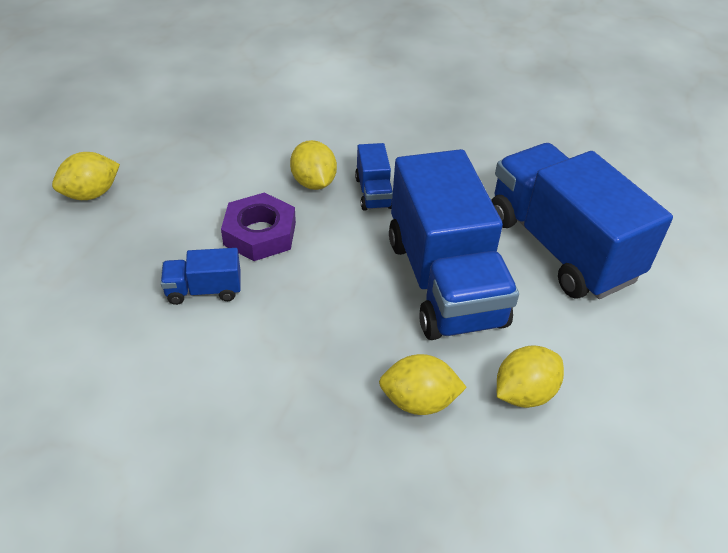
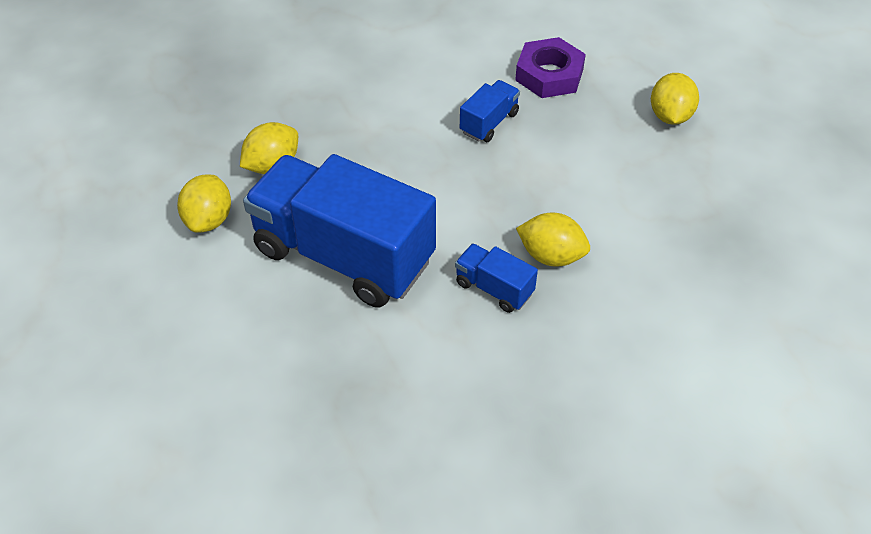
camera: 135 degrees right, 5 degrees up
(260, 233) = (519, 183): purple nut -> purple nut (549, 75)
(560, 247) = (282, 367): blue truck -> none

